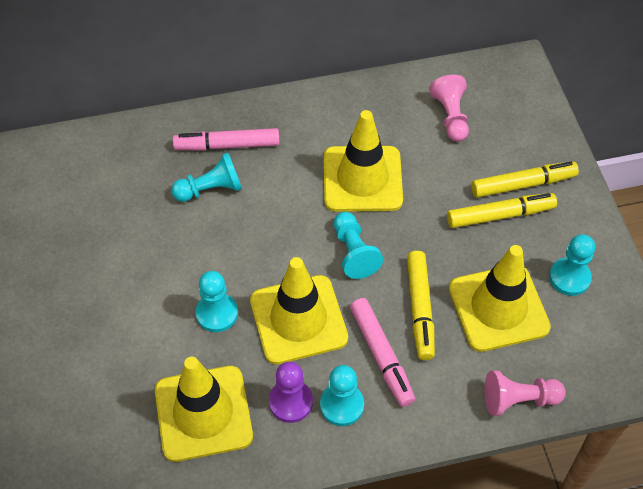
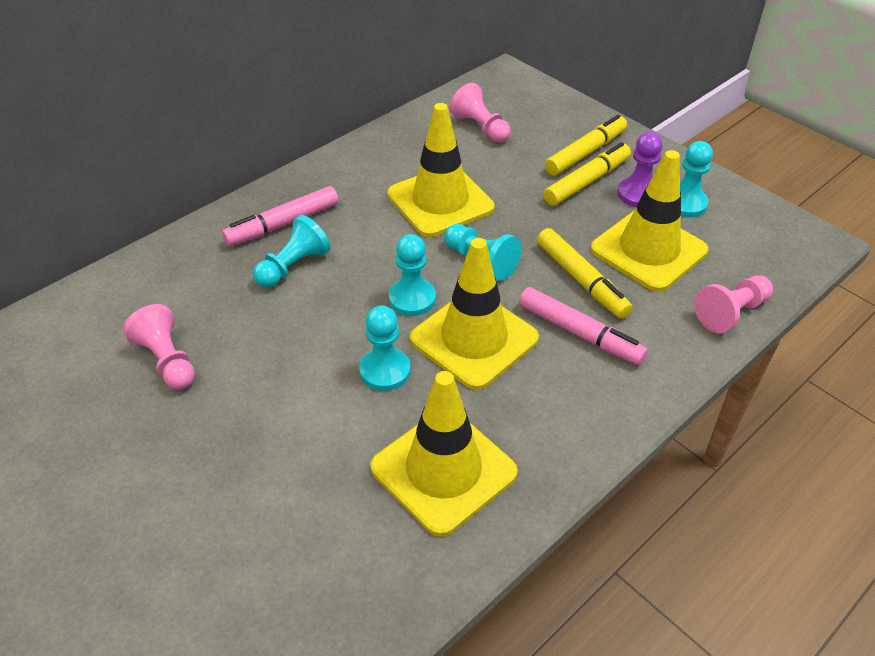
camera: 30 degrees left, 10 degrees down
(78, 230) = (167, 360): none -> pink pawn
(291, 402) = (526, 415): purple pawn -> purple pawn (638, 194)
(342, 405) = (579, 393): turquoise pawn -> turquoise pawn (412, 299)

